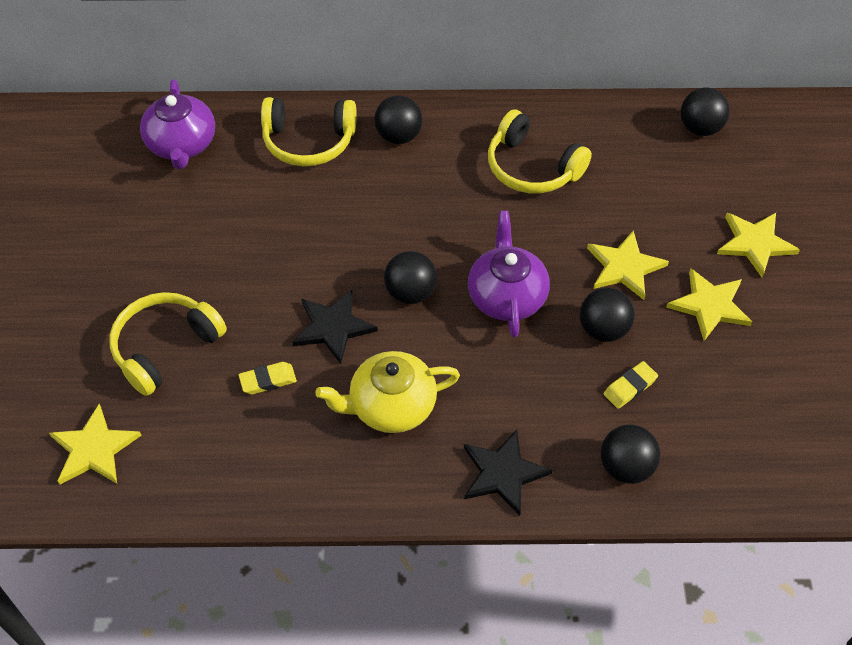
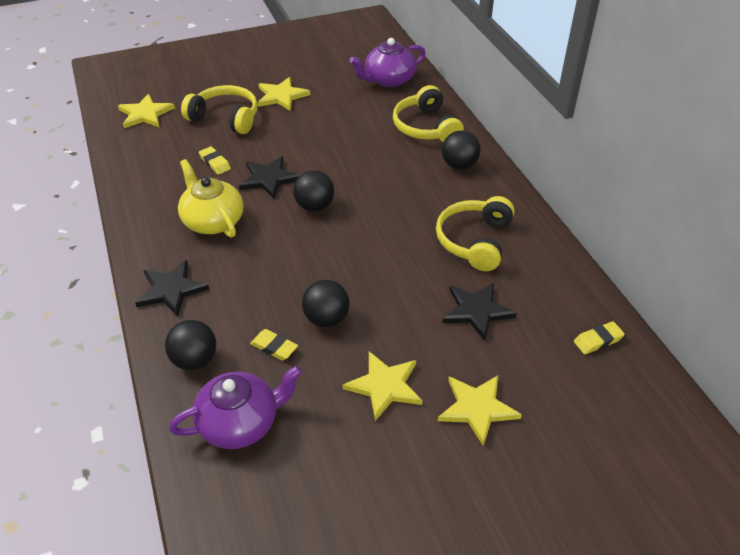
camera: 70 degrees right, 10 degrees down
(506, 296) = (335, 256): purple teapot -> purple teapot (240, 423)
(624, 267) = (399, 319): yellow star -> yellow star (281, 96)
(634, 201) = (476, 311): none -> black star
(700, 128) = (598, 340): black ball -> yellow eraser

